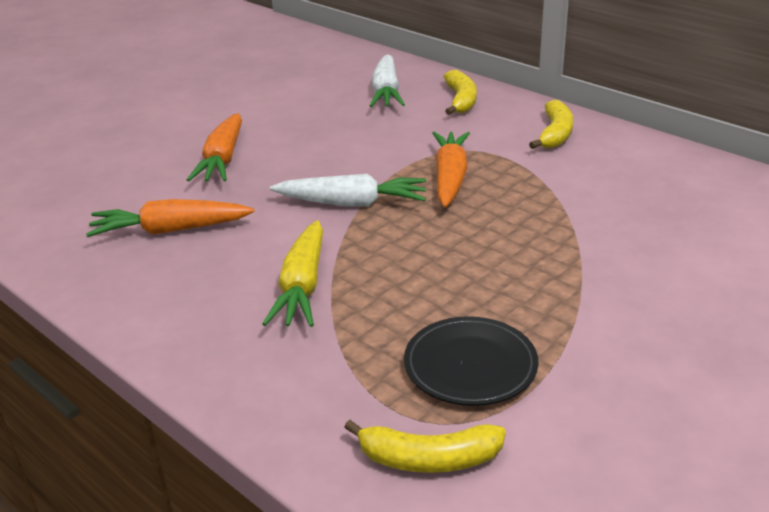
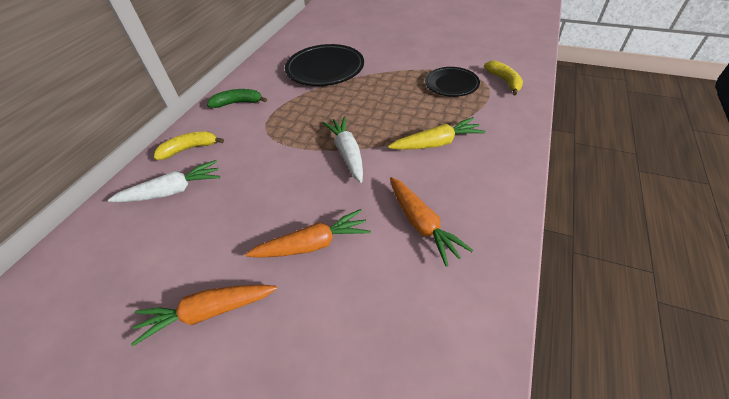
camera: 110 degrees left, 15 degrees up
(450, 177) = (302, 126): orange carrot -> orange carrot (207, 312)
(555, 134) = (238, 103): yellow banana -> green banana
(630, 222) = (325, 69): none -> black plate

